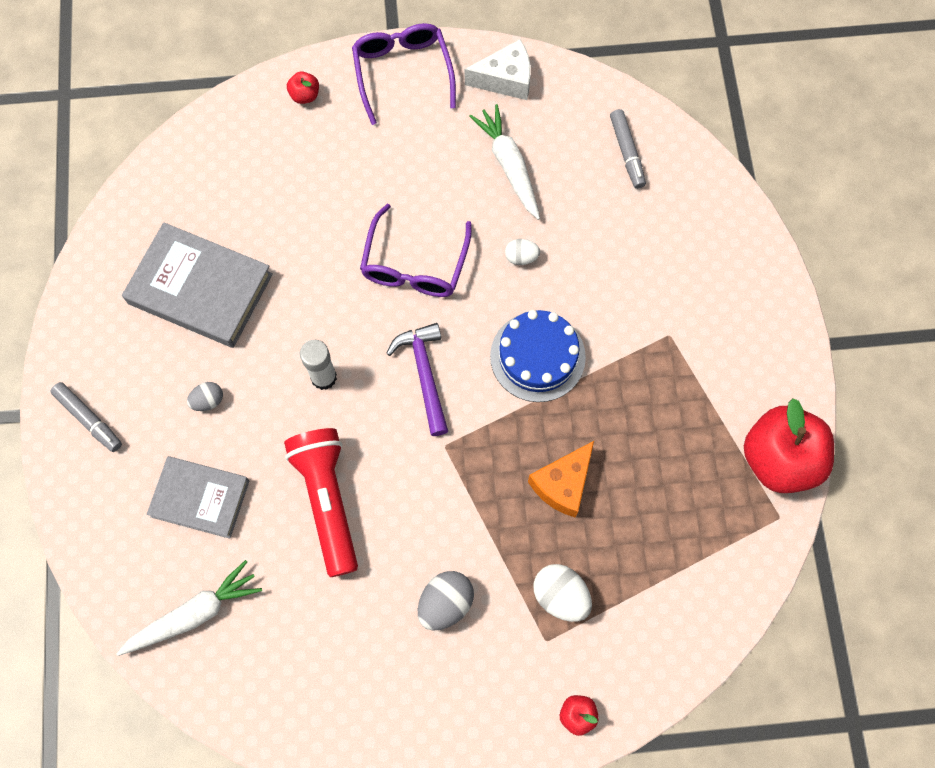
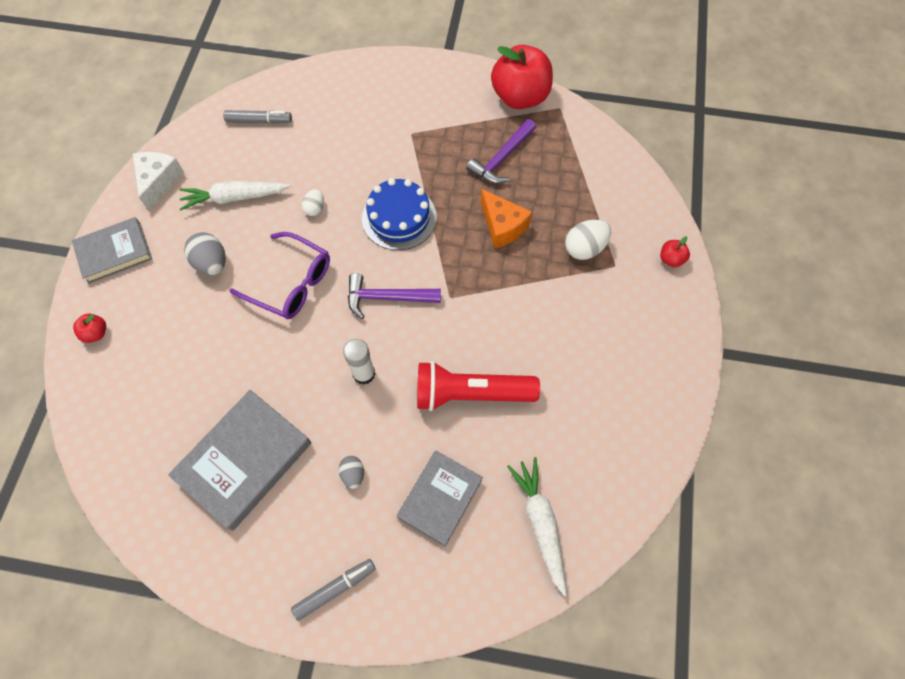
camera: 75 degrees left, 5 degrees down
(403, 73) = (115, 252): purple glasses -> grey book
(445, 603) = (573, 325): grey egg -> grey egg (212, 263)
(667, 459) = (502, 158): none -> purple hammer

